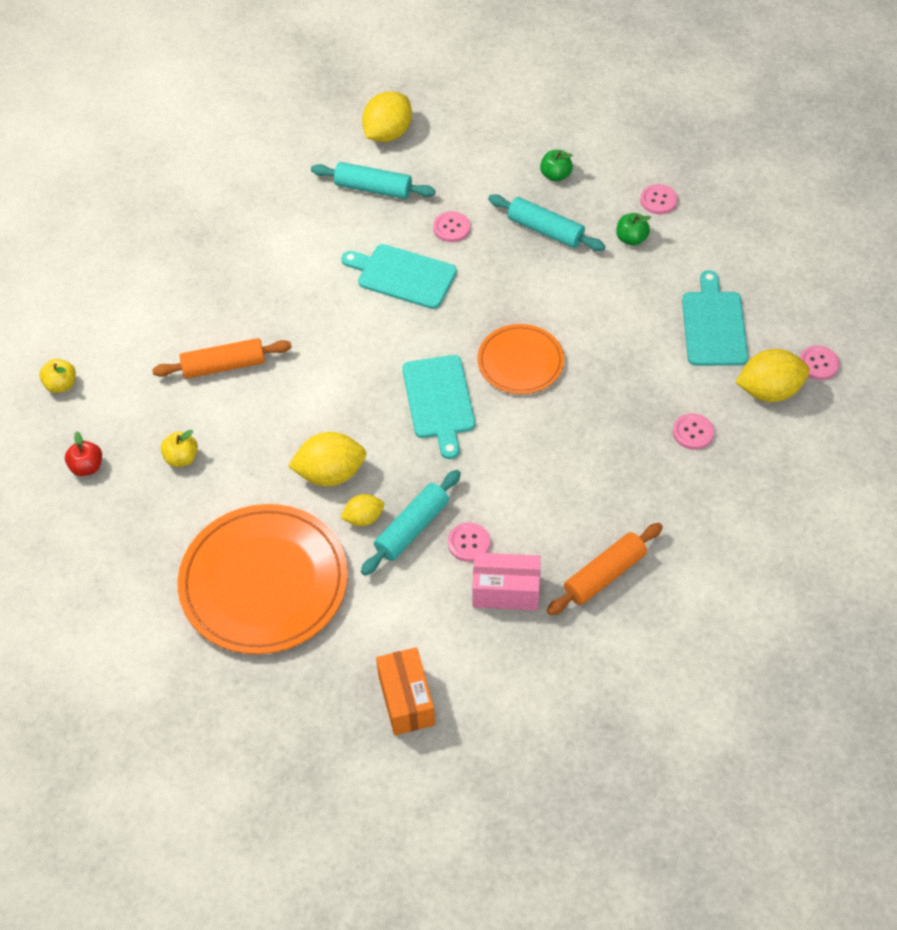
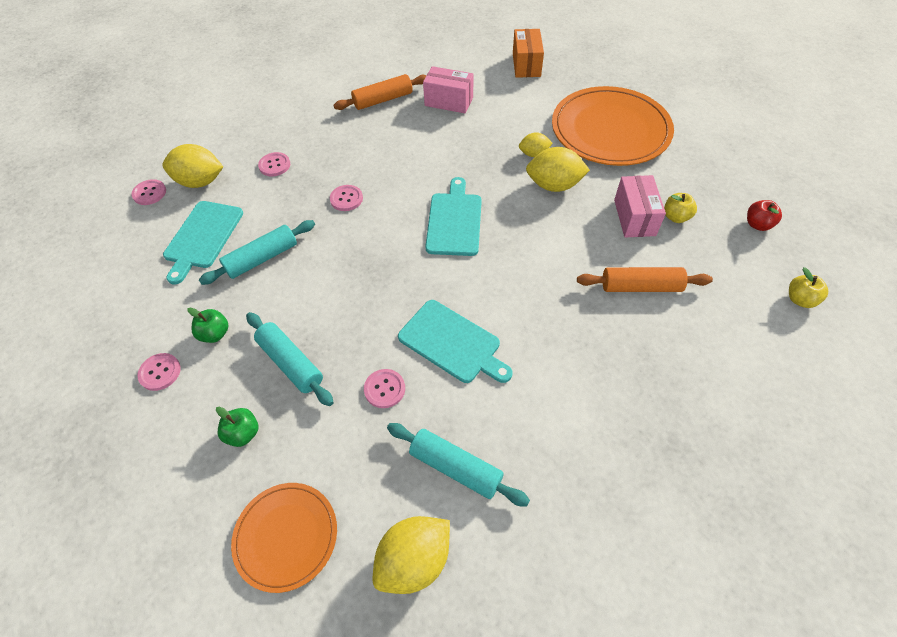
camera: 165 degrees left, 0 degrees up
(230, 447) = (634, 217): none -> pink box
(412, 528) = (500, 142): turquoise rolling pin -> turquoise rolling pin (262, 258)
(469, 543) = (463, 129): pink button -> pink button (346, 199)
(520, 362) = (375, 239): orange plate -> orange plate (286, 536)

